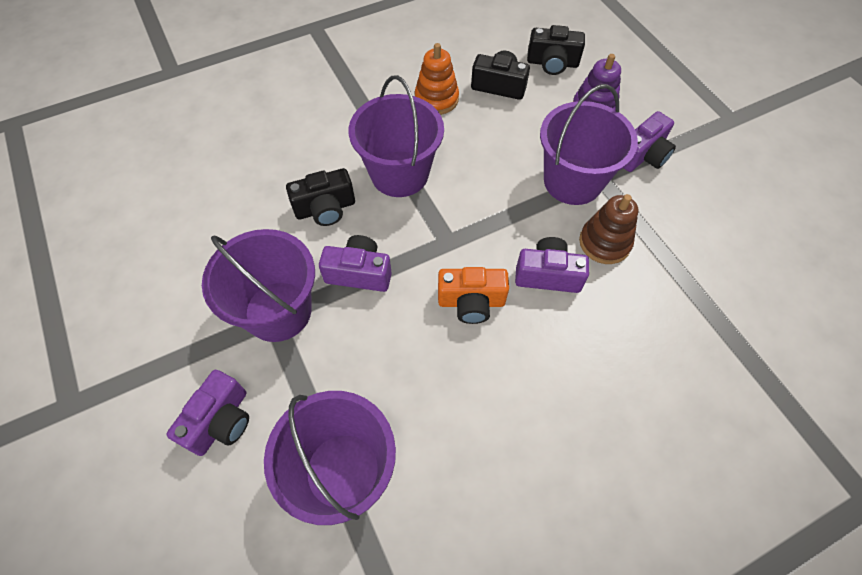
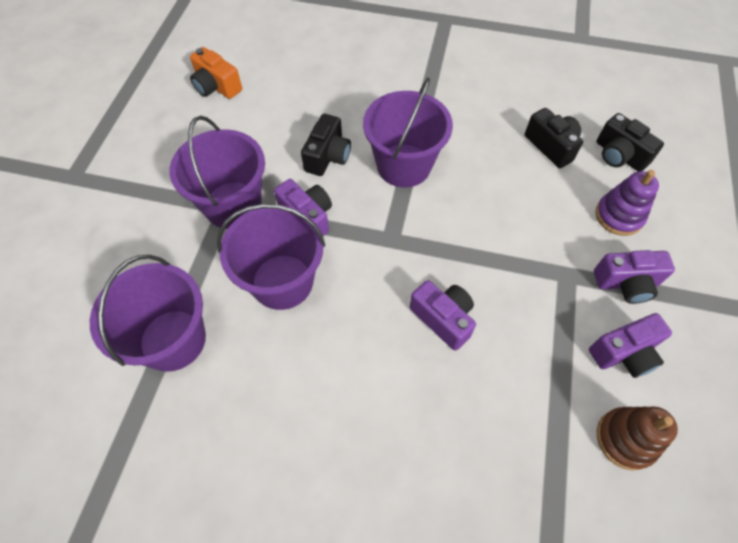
camera: 40 degrees right, 0 degrees up
(221, 421) = (137, 250): purple camera -> purple camera (624, 353)
(325, 209) = (328, 156): black camera -> black camera turned 90 degrees counterclockwise
(436, 99) = (487, 126): orange stacking toy -> none
(471, 302) = (364, 295): orange camera -> orange camera (216, 86)
(572, 181) = (538, 262): purple bucket -> purple bucket (282, 281)
(604, 242) = (516, 329): brown stacking toy -> brown stacking toy (625, 439)

